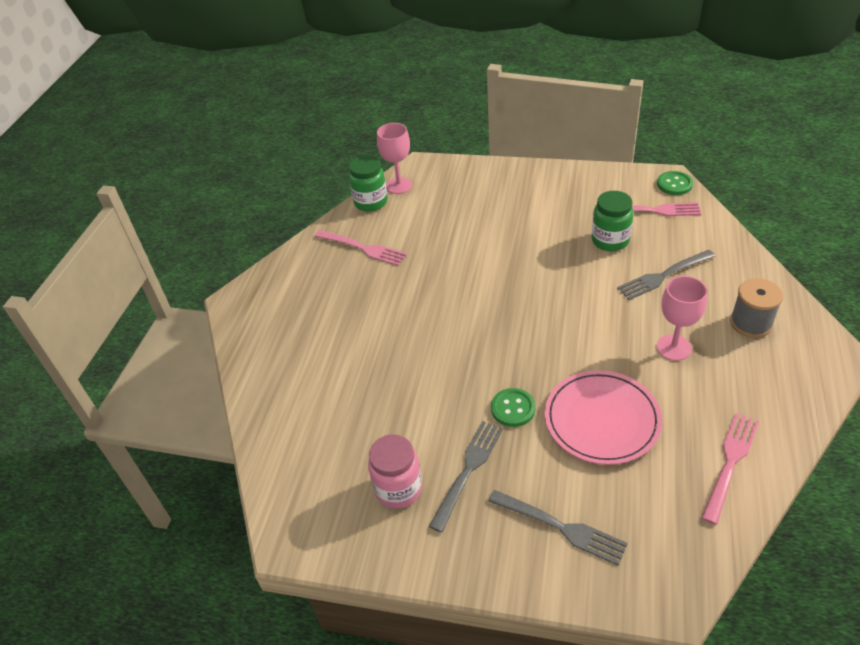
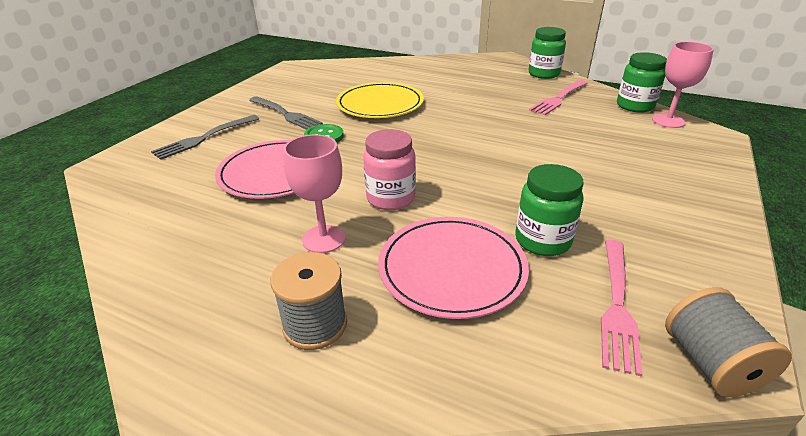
camera: 100 degrees right, 10 degrees down
(291, 263) = (543, 74): none -> green jar
(398, 489) = (295, 93): pink jar -> pink jar (390, 198)
(413, 385) = (380, 104): none -> yellow plate
(663, 276) = (452, 269): grey fork -> pink plate
(674, 184) = (710, 363): green button -> grey spool
(730, 463) = (157, 230): pink fork -> none

